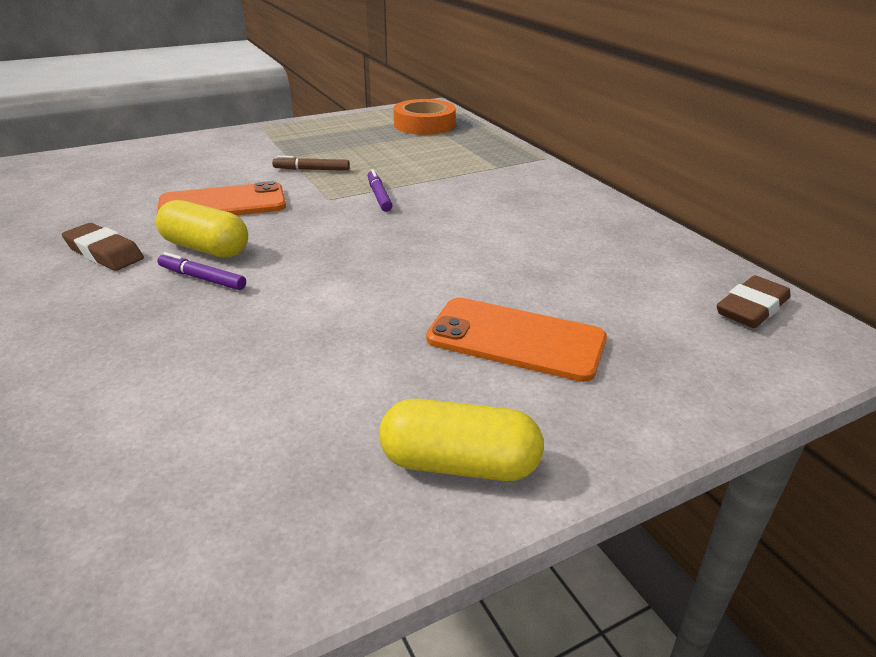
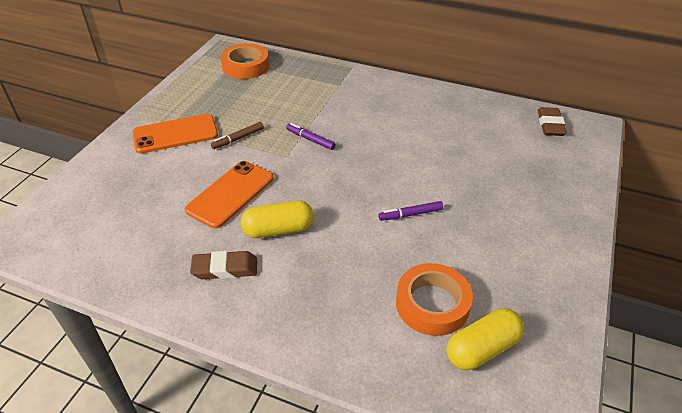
camera: 40 degrees left, 10 degrees up
(202, 278) = (312, 249): purple marker -> purple marker (410, 214)
(214, 400) = (432, 304): none -> orange tape
(459, 464) = (554, 263): yellow capsule -> yellow capsule (482, 348)
(516, 339) = (496, 194): orange phone -> orange phone (175, 134)

